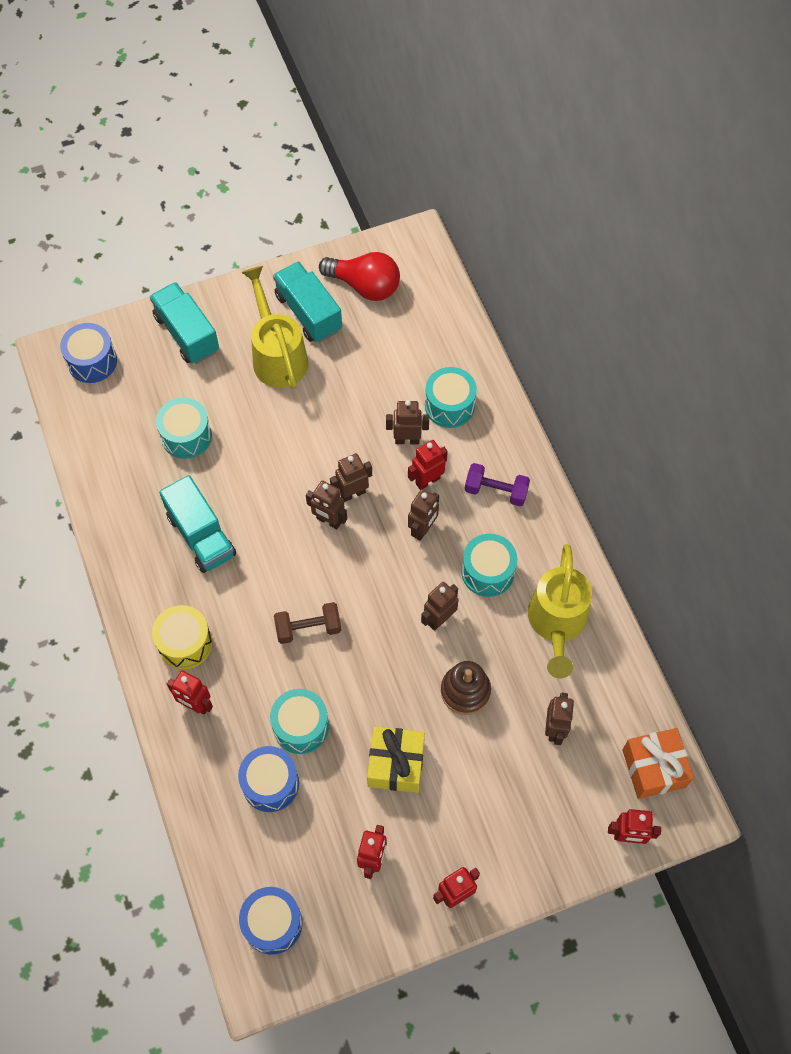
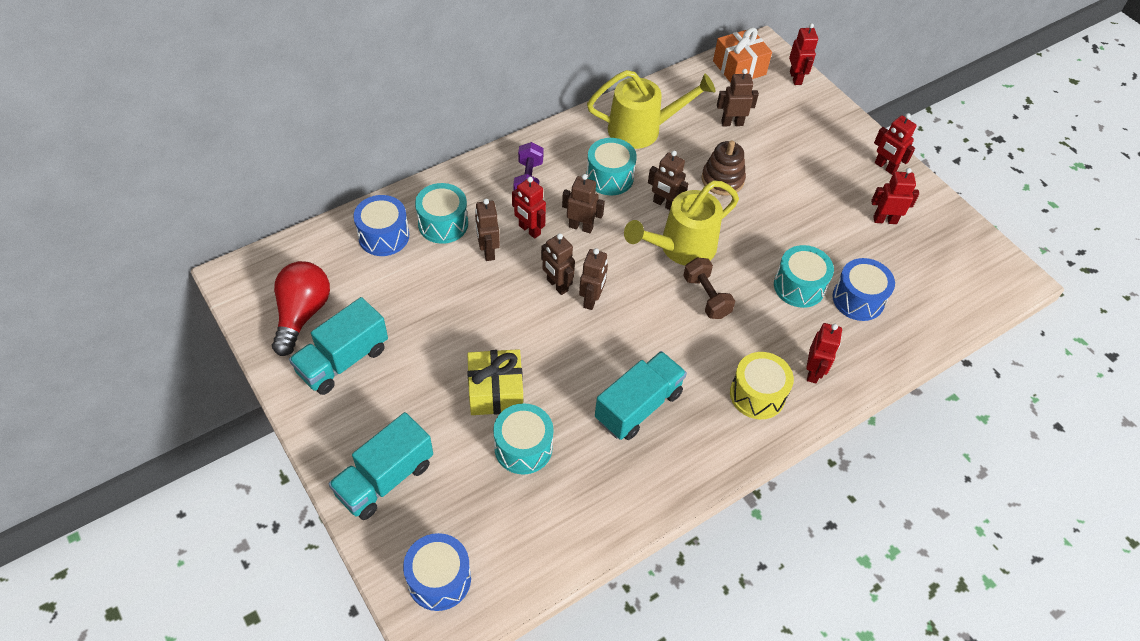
camera: 105 degrees left, 10 degrees down
(272, 923) = (968, 277): blue drum -> blue drum (383, 236)
(277, 355) = (403, 380): yellow watering can -> yellow watering can (680, 248)
(396, 764) = (803, 216): yellow gift -> yellow gift (495, 392)

